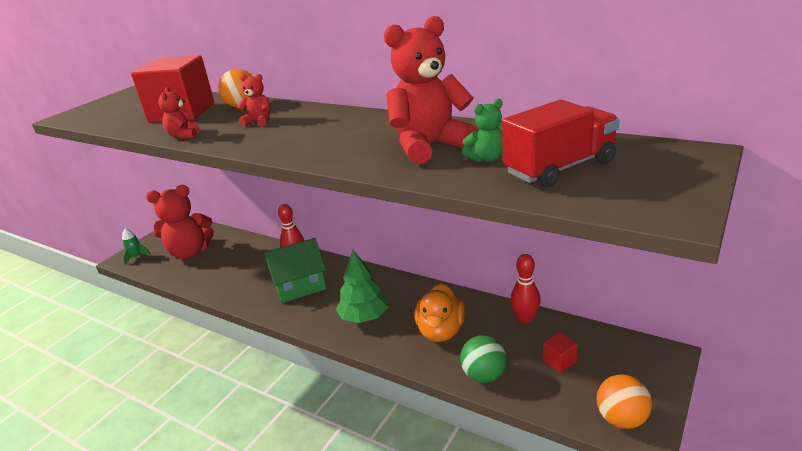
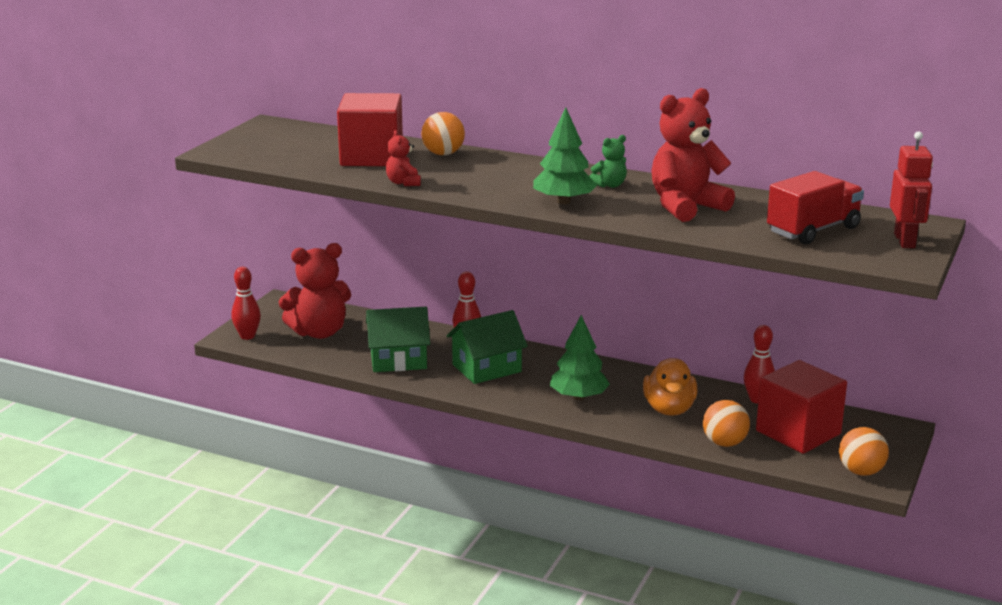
camera: 10 degrees left, 5 degrees down
(136, 257) = (247, 336): green rocket -> red bowling pin
(234, 278) = (398, 360): none -> green house
(259, 122) = (480, 173): red teddy bear -> none
(312, 147) = (563, 201): none -> green tree
(484, 375) = (724, 443): green ball -> orange ball
(486, 158) = (745, 220): green teddy bear -> green teddy bear (609, 185)
(559, 361) = (798, 432): red cube -> red cube, size x2.49
(670, 177) = (905, 241): none -> red robot

